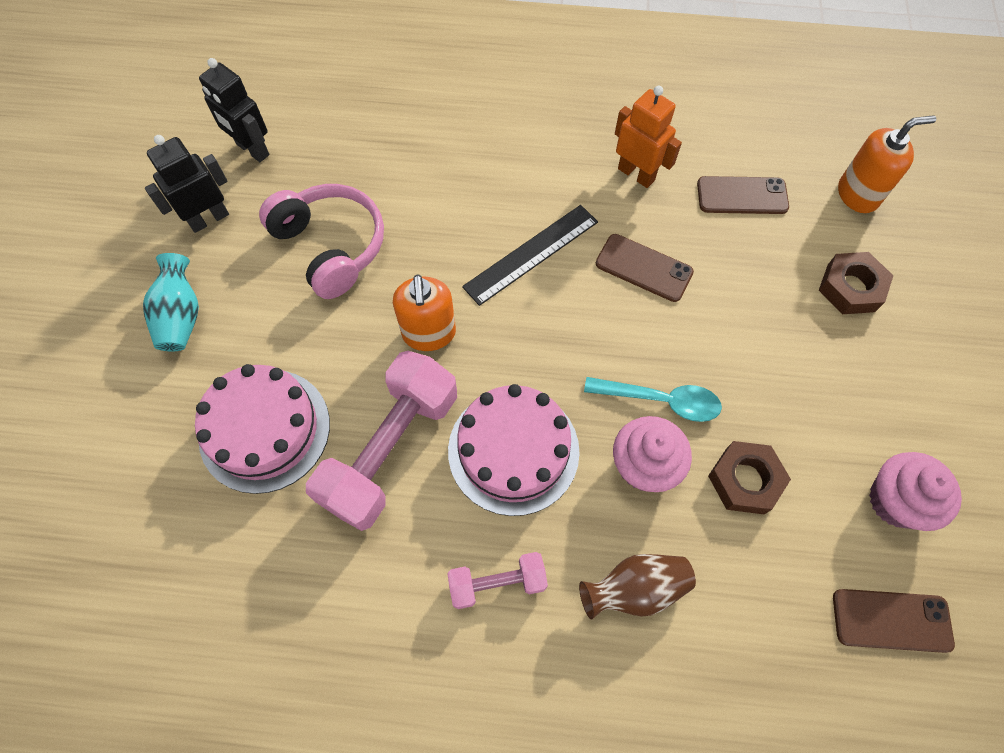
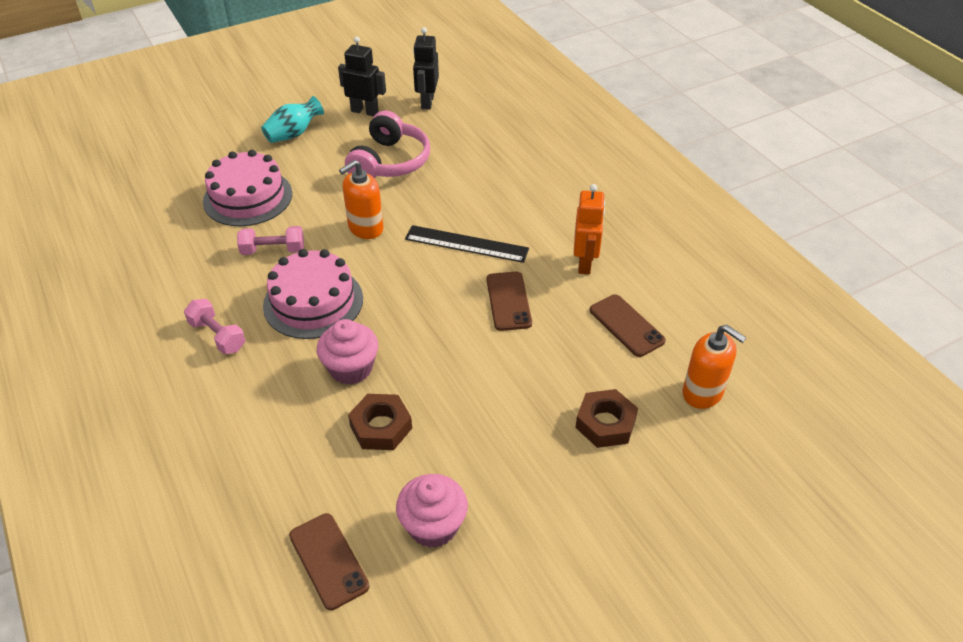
camera: 55 degrees right, 20 degrees down
(390, 449) = (273, 250): pink dumbbell -> pink dumbbell, size x0.52
(635, 589) = (257, 402): brown vase -> none
(660, 400) = (408, 355): turquoise spoon -> none

